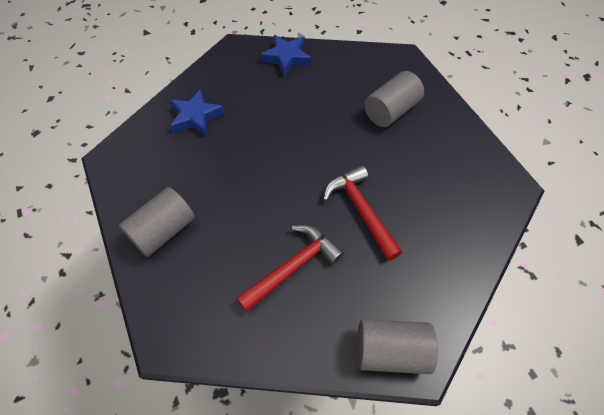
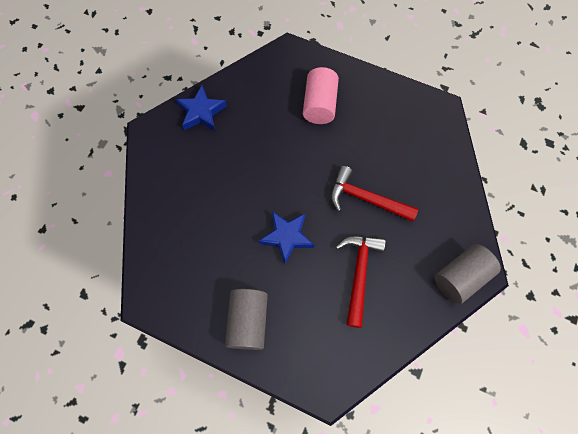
camera: 40 degrees left, 10 degrees up
(195, 117) = (180, 216): blue star -> blue star (287, 237)
(391, 111) = (319, 105): grey cylinder -> pink cylinder

